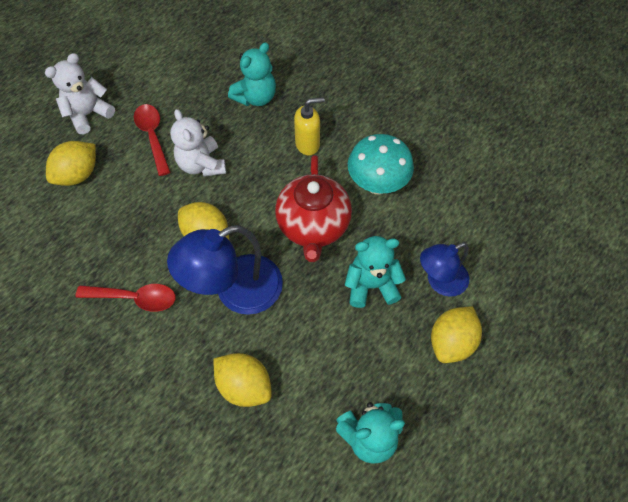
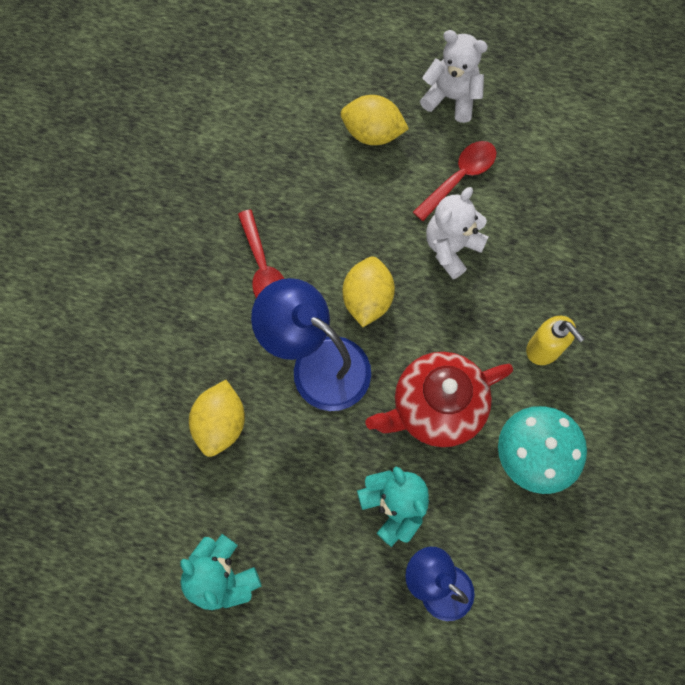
camera: 65 degrees right, 10 degrees up
(256, 97) = (577, 258): turquoise teddy bear -> none
(451, 342) = (367, 627): yellow lemon -> none

